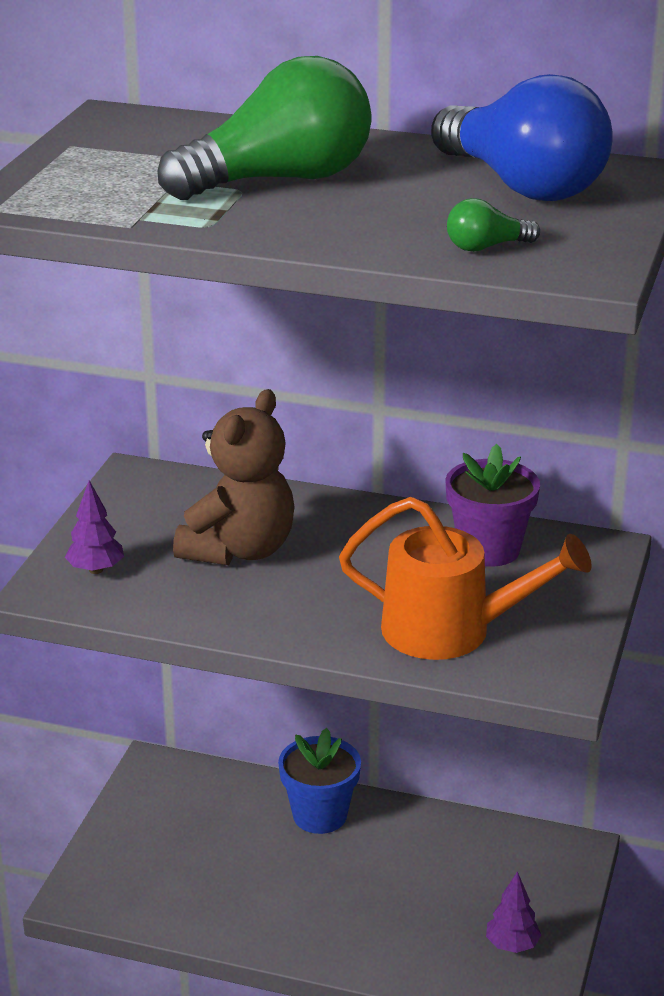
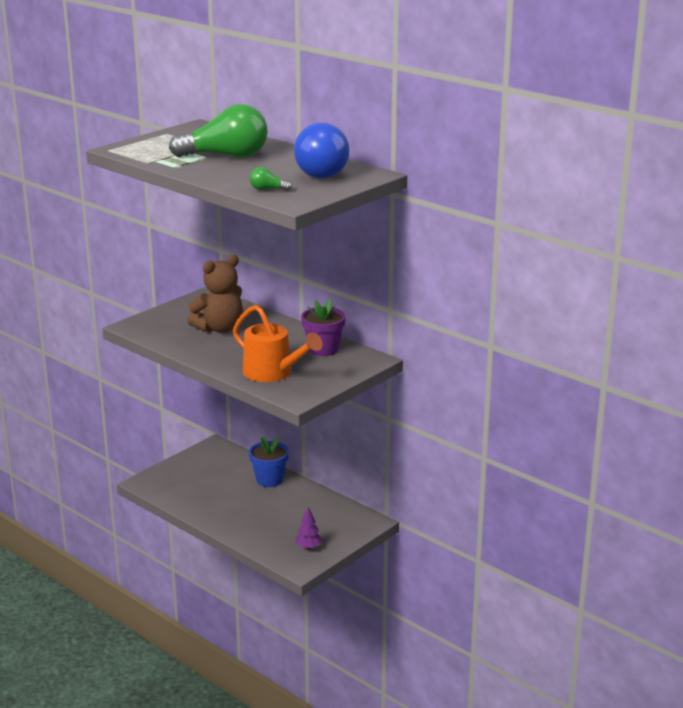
camera: 25 degrees right, 5 degrees down
(96, 570) = (156, 323): purple tree -> none

